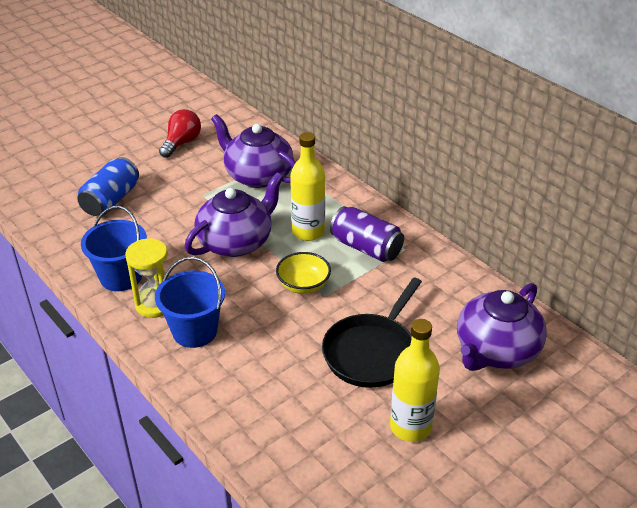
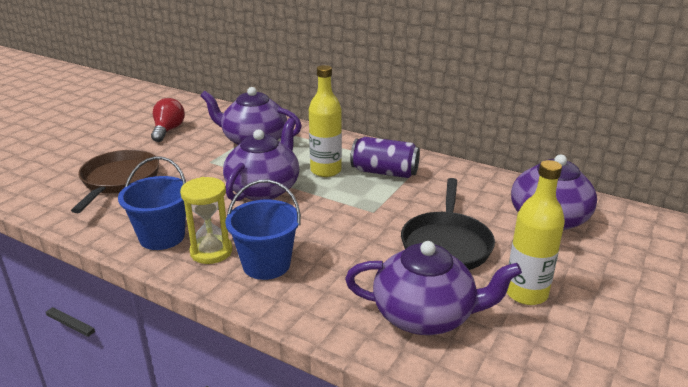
camera: 20 degrees left, 10 degrees down
(111, 200) = (119, 180): blue can -> brown pan
(302, 423) = (425, 315): none -> purple teapot
(303, 285) = (348, 208): yellow bowl -> none

